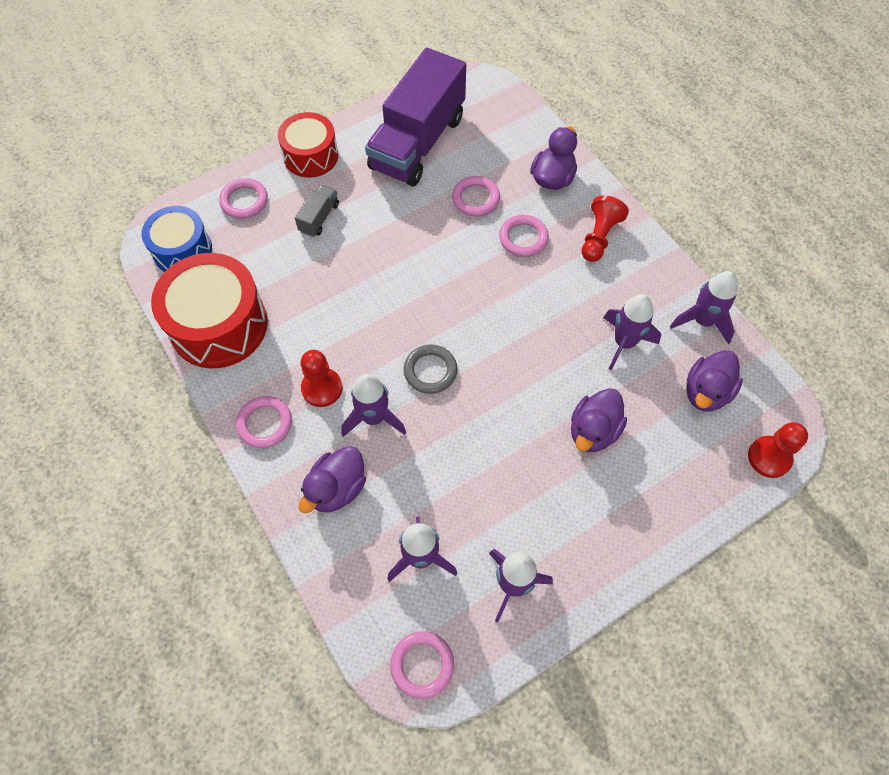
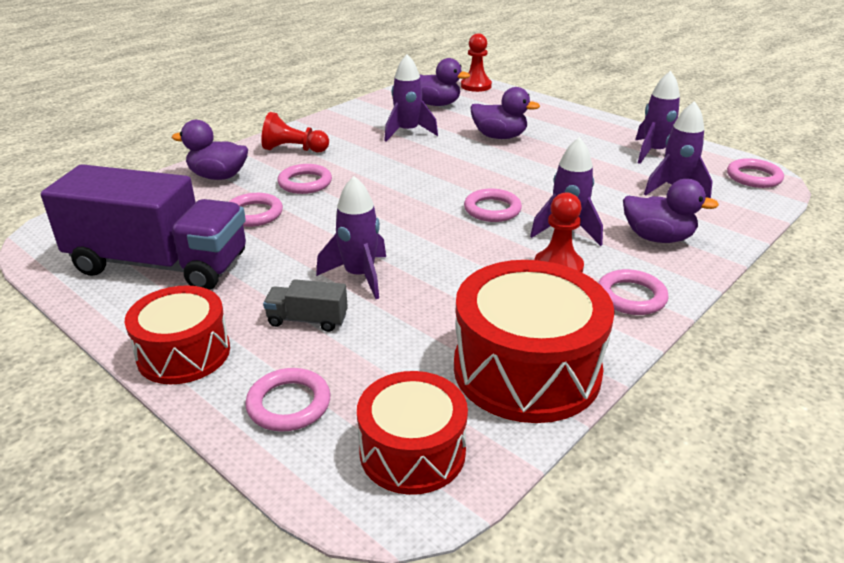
camera: 105 degrees left, 30 degrees down
(182, 250) = (412, 451): blue drum -> red drum
(430, 371) = (492, 209): grey ring -> pink ring
(702, 321) = (371, 108): purple rocket -> purple rocket (359, 276)

